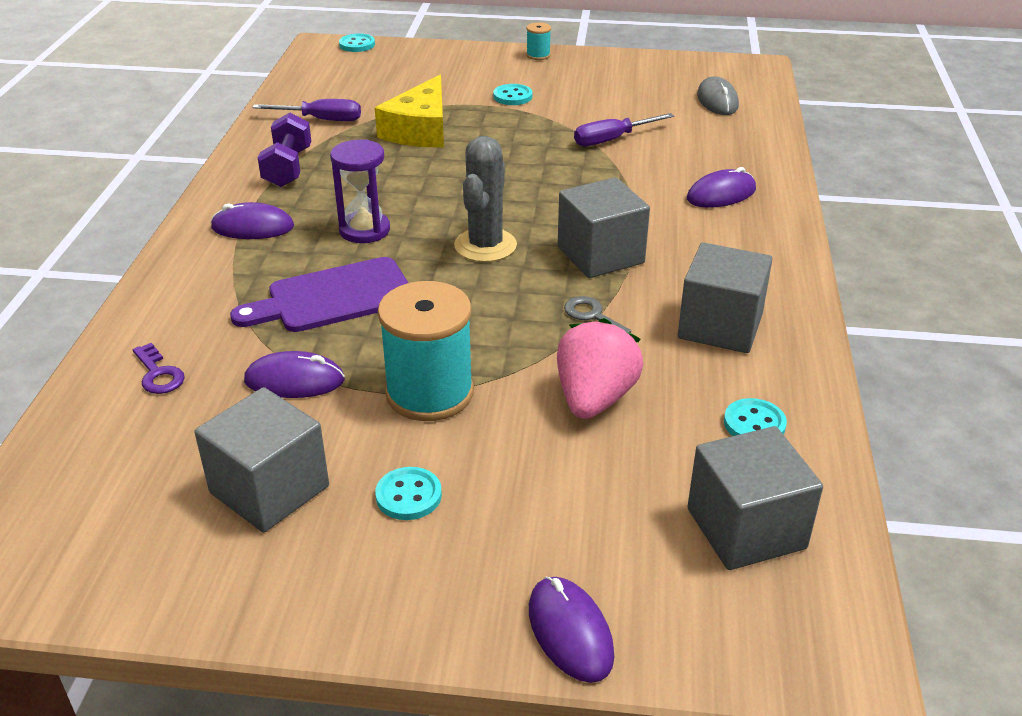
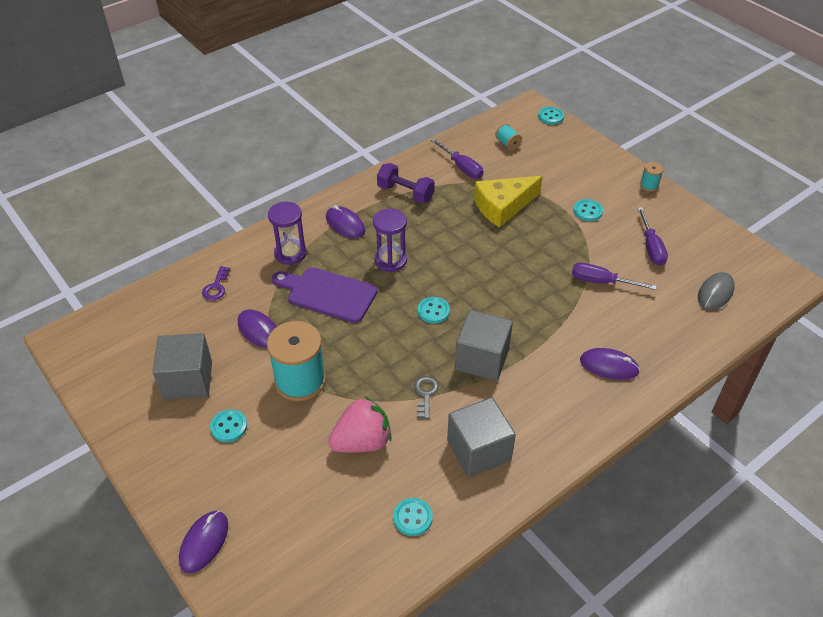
camera: 45 degrees right, 10 degrees up
(219, 288) = (290, 253): none -> purple hourglass
(288, 168) = (405, 193): purple dumbbell -> purple dumbbell turned 75 degrees clockwise
(343, 81) = (507, 144): none -> turquoise spool
(485, 245) = (433, 311): grey cactus -> turquoise button
(613, 96) = (651, 247): none -> purple screwdriver
(746, 528) = (331, 564): grey cube -> none

